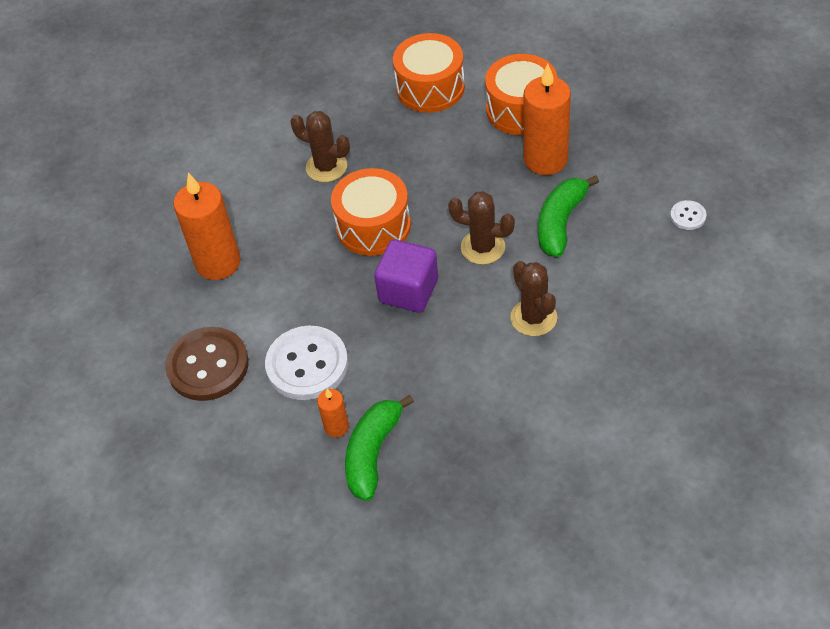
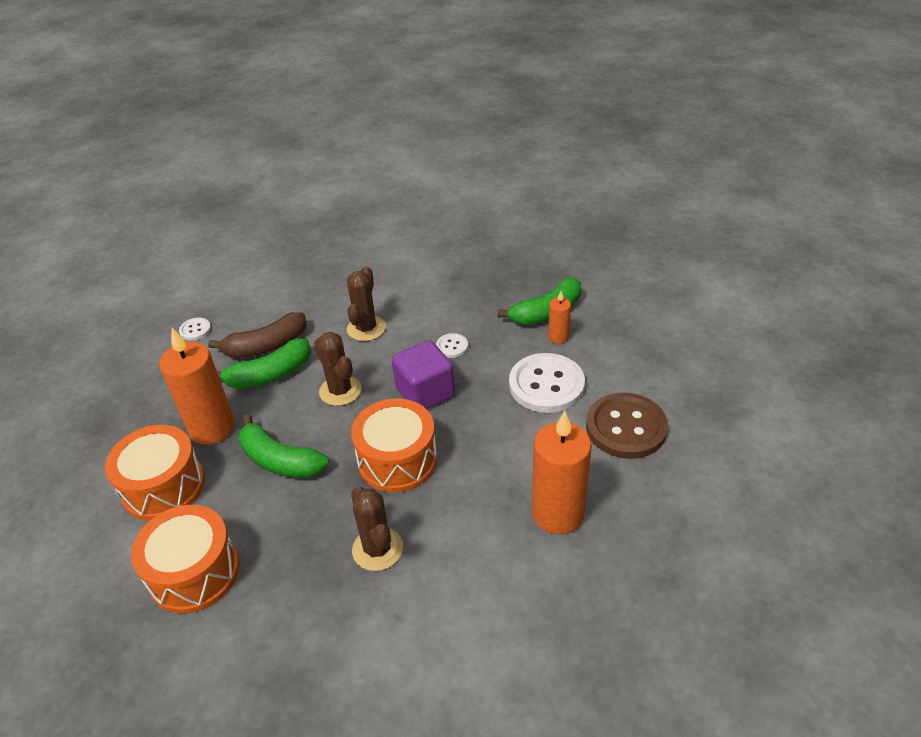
camera: 145 degrees left, 10 degrees down
(430, 350) = (452, 346): none -> white button
(462, 172) = (280, 460): none -> green banana
(601, 243) = (266, 346): none -> brown banana

